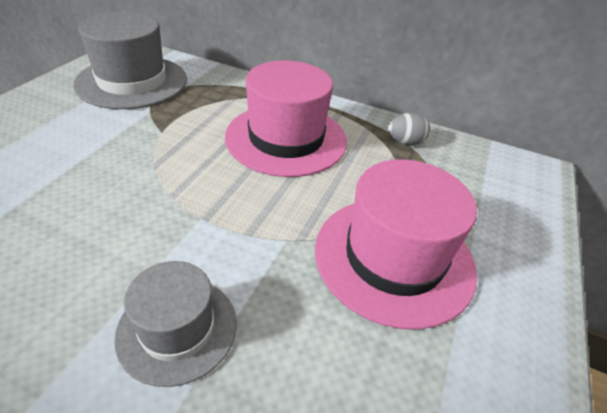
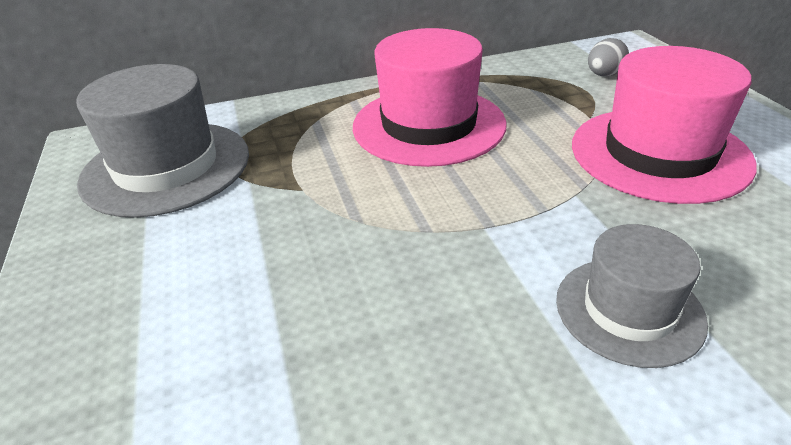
camera: 35 degrees left, 5 degrees down
(405, 142) = (521, 75): grey egg -> grey egg (604, 75)

